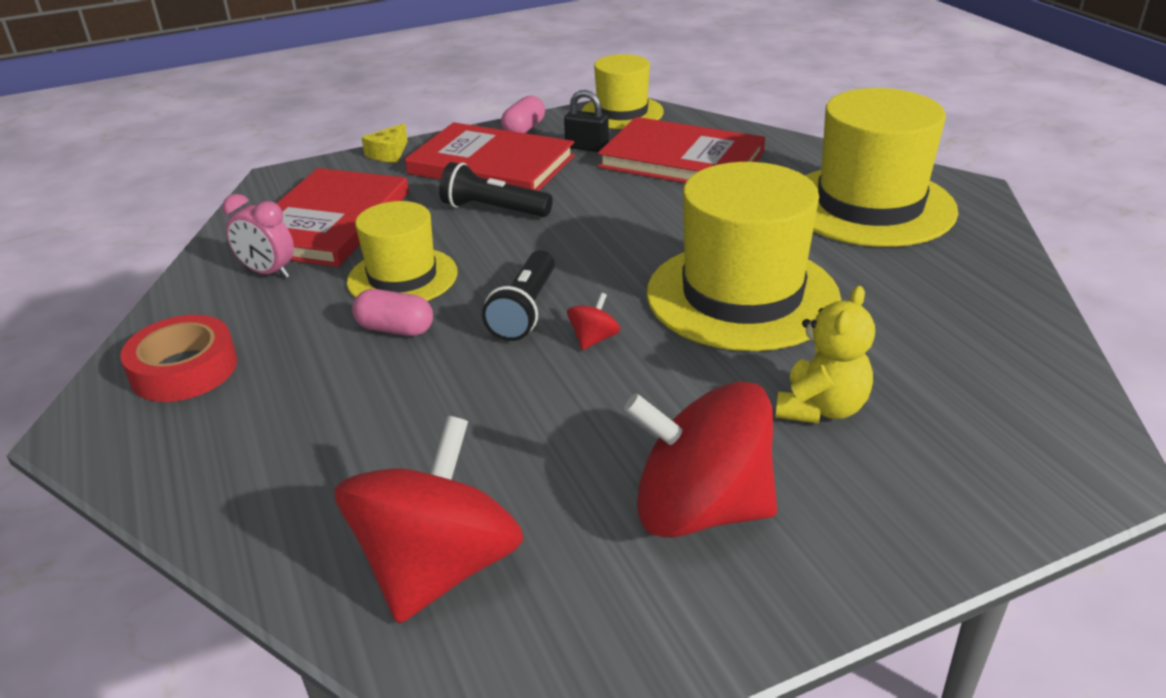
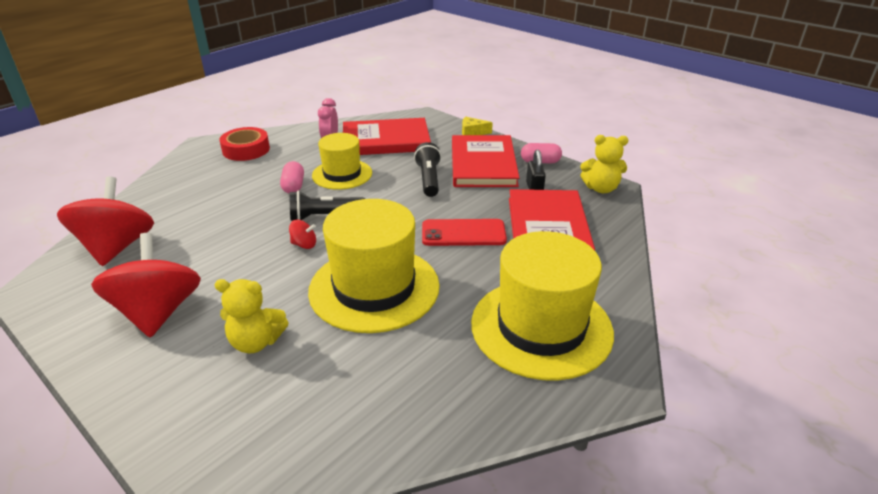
camera: 65 degrees right, 0 degrees up
(438, 568) = (117, 247): red spinning top -> red spinning top turned 90 degrees counterclockwise
(622, 112) = (601, 188): yellow hat -> yellow teddy bear
(656, 212) = (463, 233): none -> red phone

